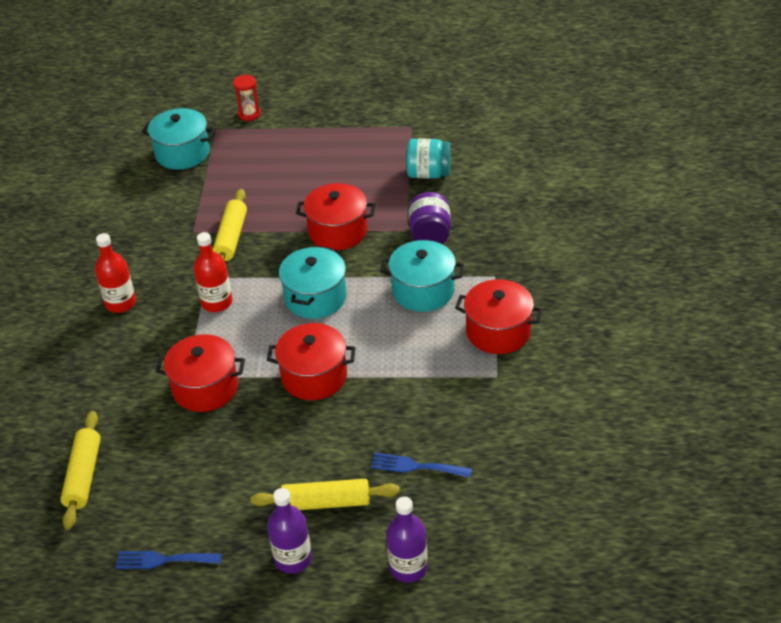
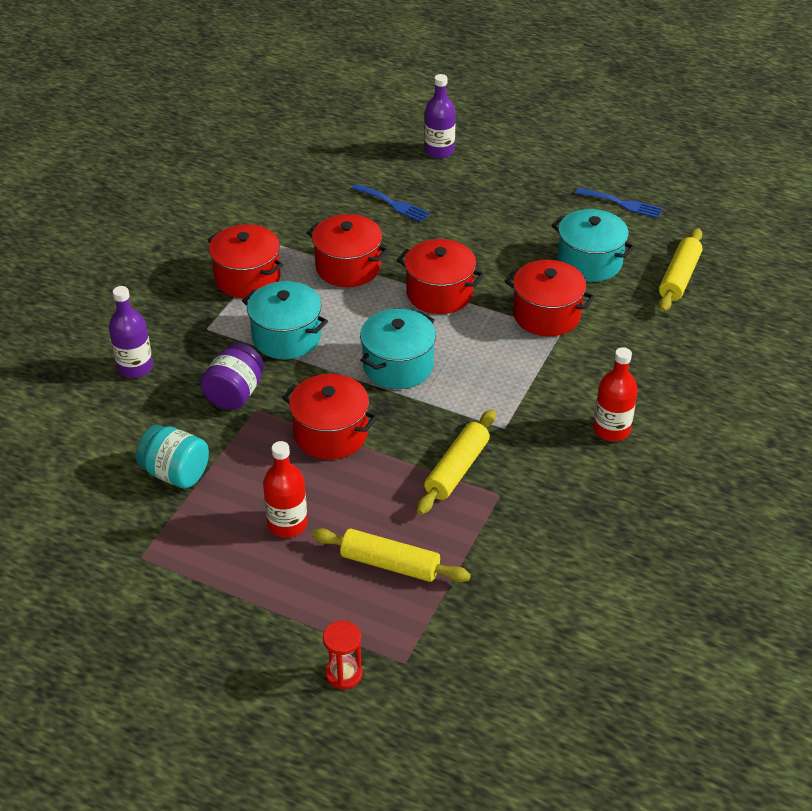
camera: 160 degrees left, 0 degrees up
(182, 153) = (470, 633): turquoise pot -> turquoise pot (589, 262)
(217, 302) = (504, 395): red bottle -> red bottle (287, 524)
(293, 559) = (521, 178): purple bottle -> purple bottle (135, 367)
(326, 502) = (478, 202): yellow rolling pin -> yellow rolling pin (390, 564)
(415, 374) = (348, 267): none -> red pot

